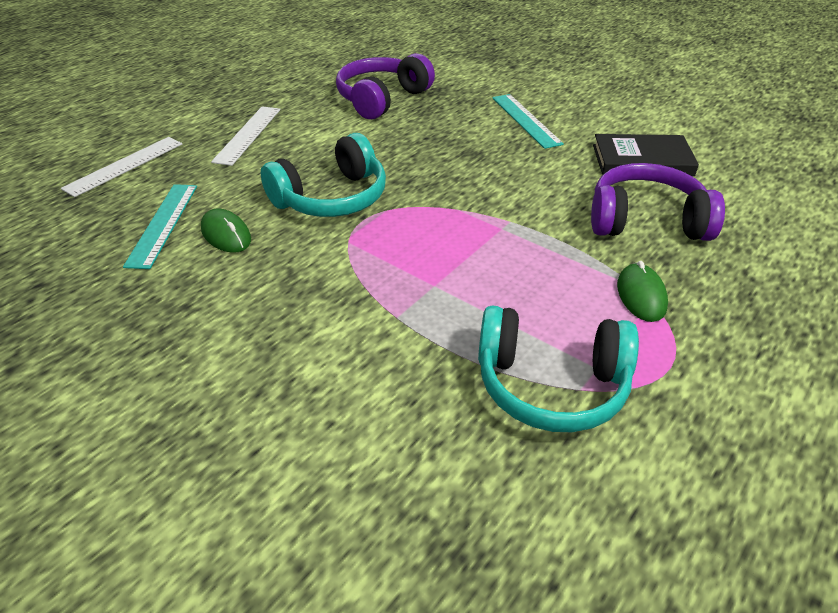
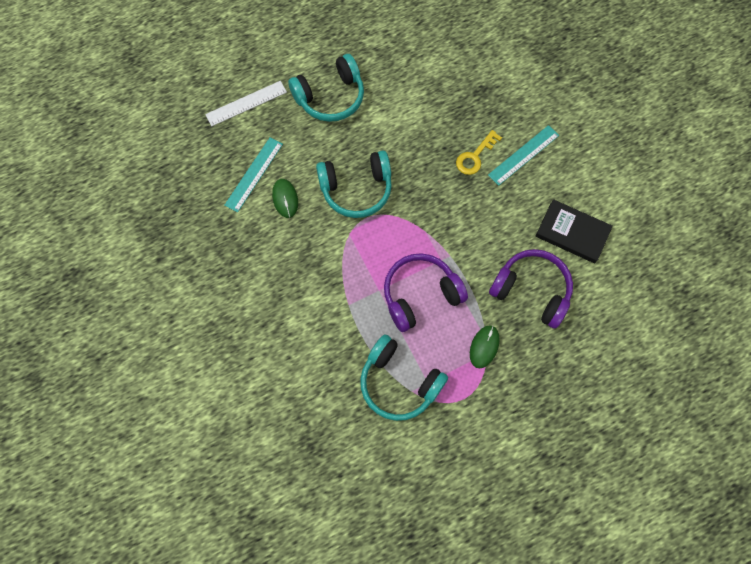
camera: 25 degrees right, 30 degrees up
(247, 134) = (330, 97): white ruler -> turquoise headphones
(382, 99) = (437, 87): purple headphones -> purple headphones (420, 294)
(469, 135) = (475, 156): none -> yellow key
(525, 120) = (523, 155): turquoise ruler -> turquoise ruler turned 45 degrees clockwise

